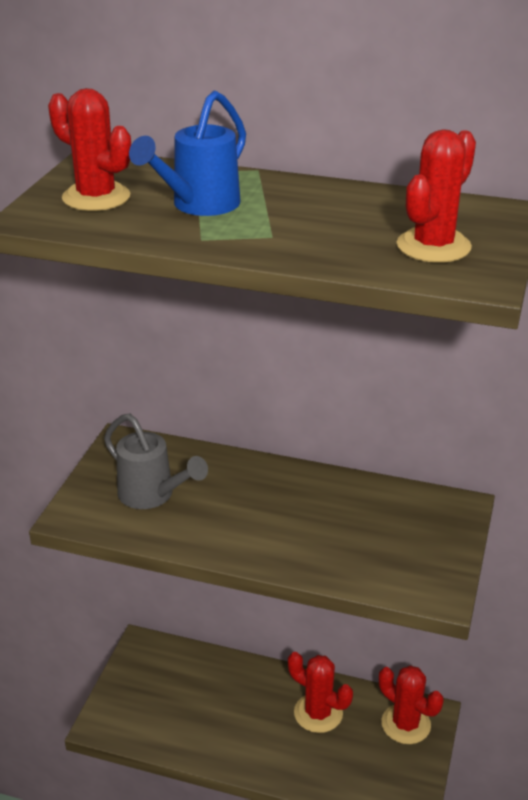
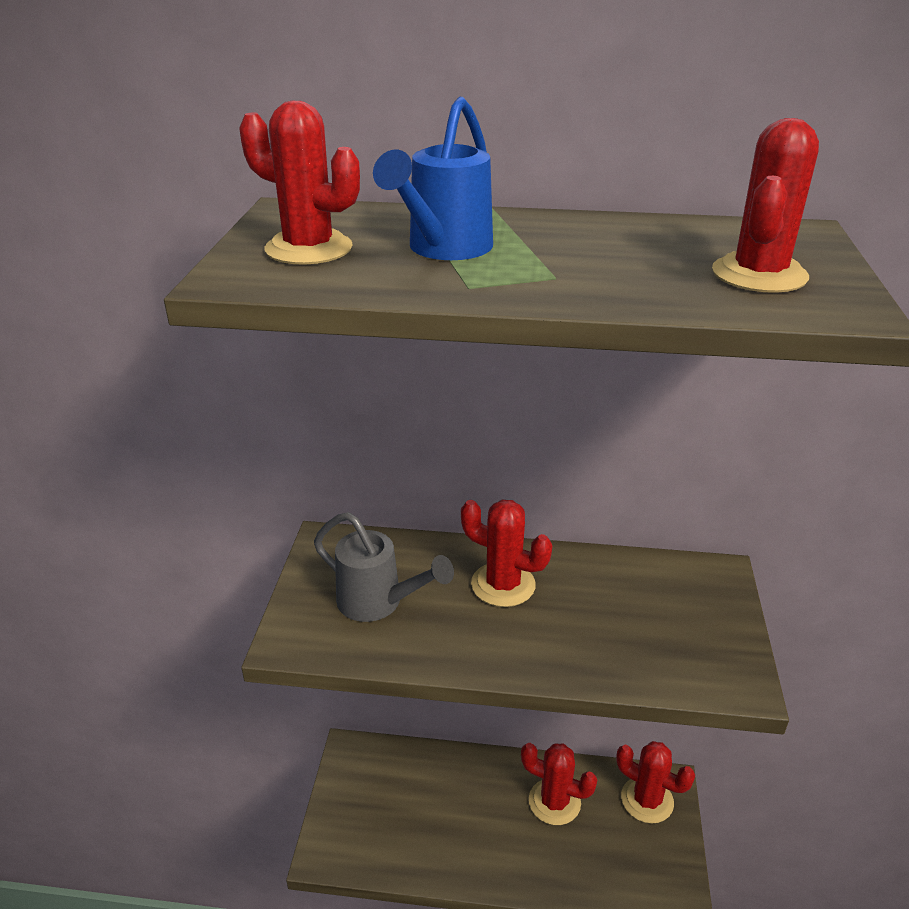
camera: 10 degrees left, 0 degrees up
(263, 493) = (503, 585): none -> red cactus

